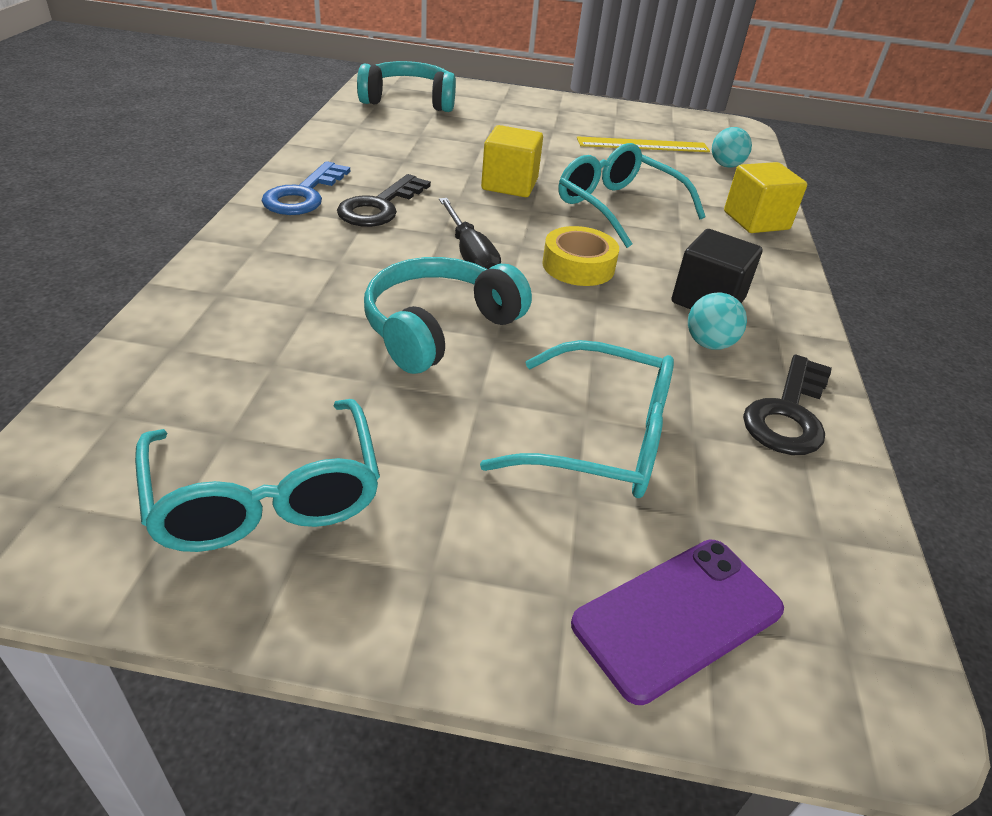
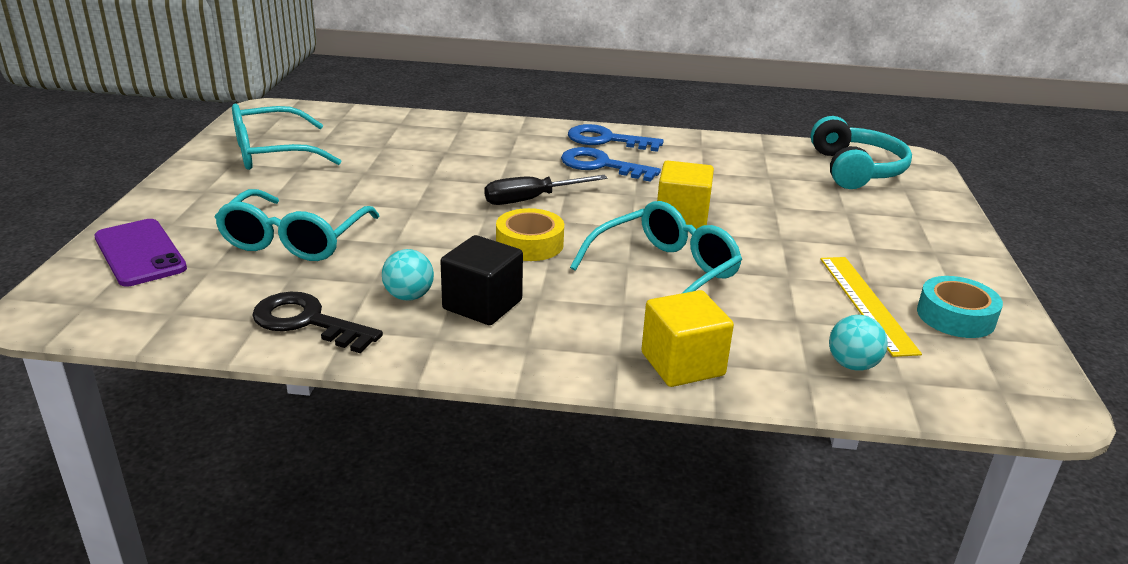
camera: 90 degrees right, 10 degrees down
(379, 207) = (601, 165): black key -> blue key
(439, 328) = (425, 189): turquoise headphones -> none
(650, 124) = (955, 316): none -> turquoise tape

